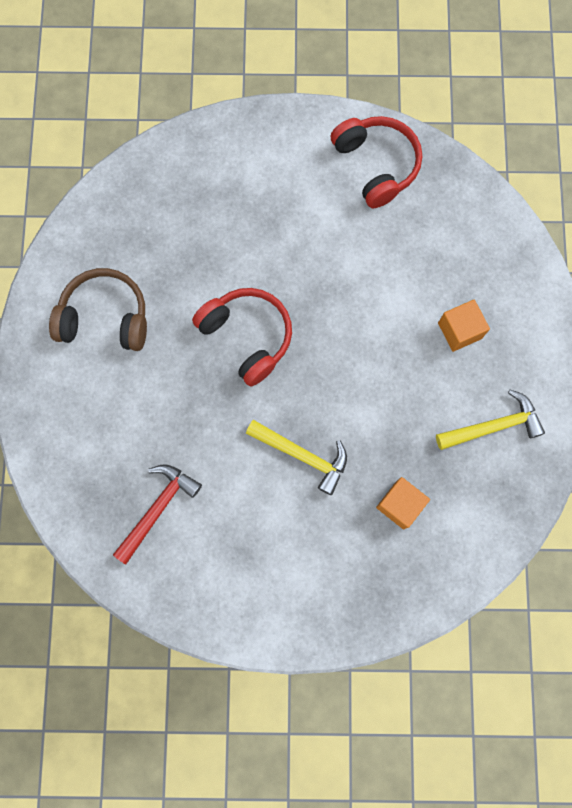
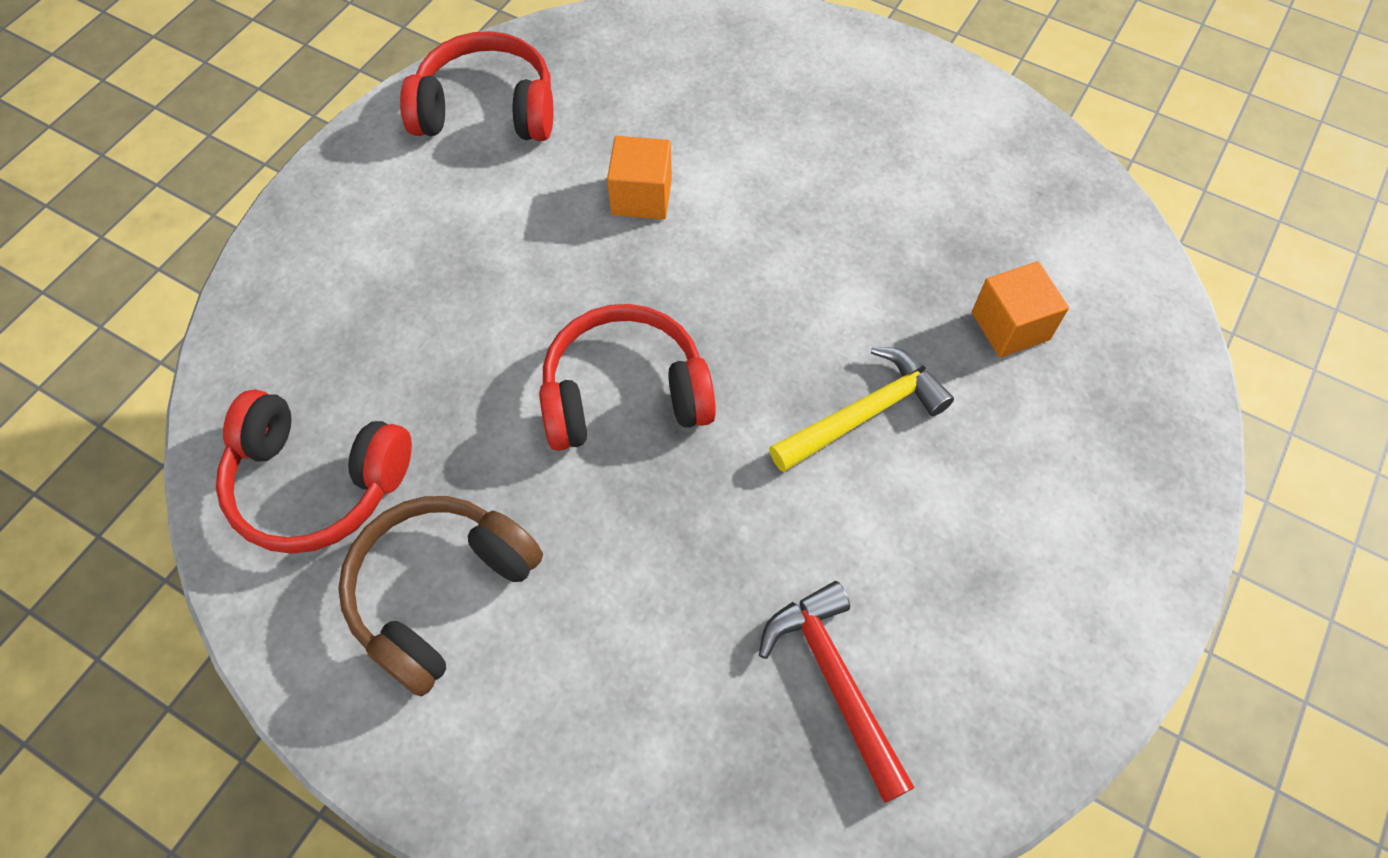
camera: 60 degrees left, 15 degrees down
(125, 232) = (317, 483): none -> red headphones
(459, 330) = (792, 135): orange cube -> orange cube (641, 196)
(493, 426) = (952, 164): yellow hammer -> none

